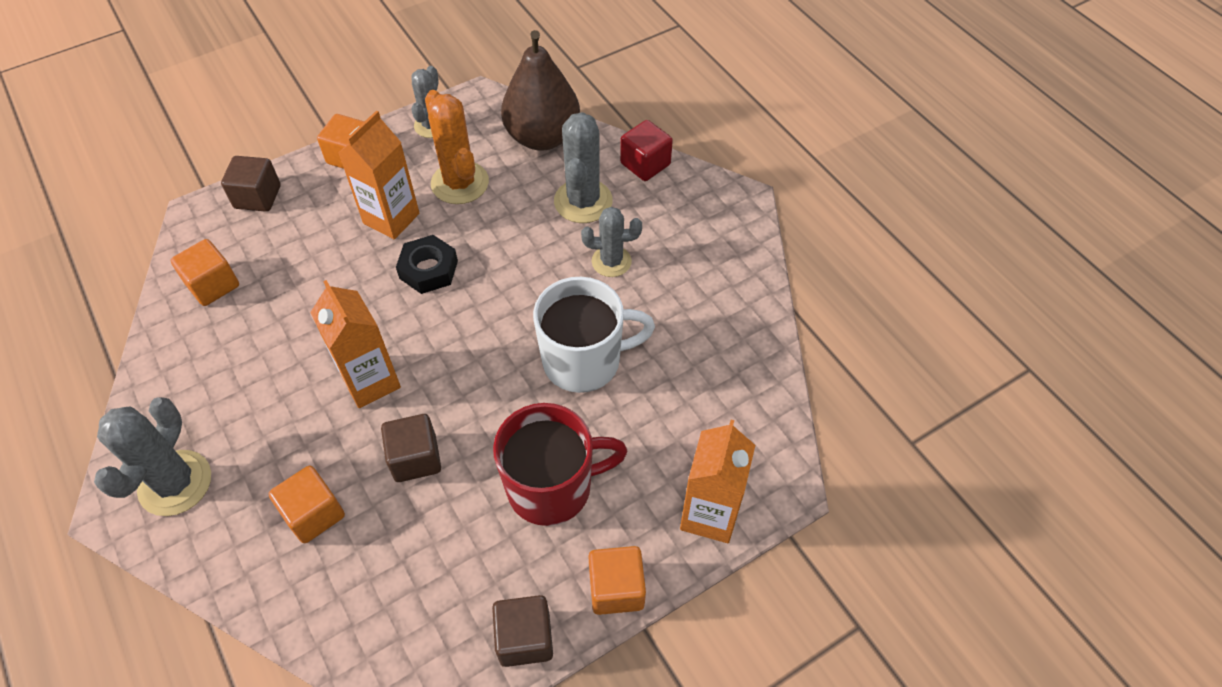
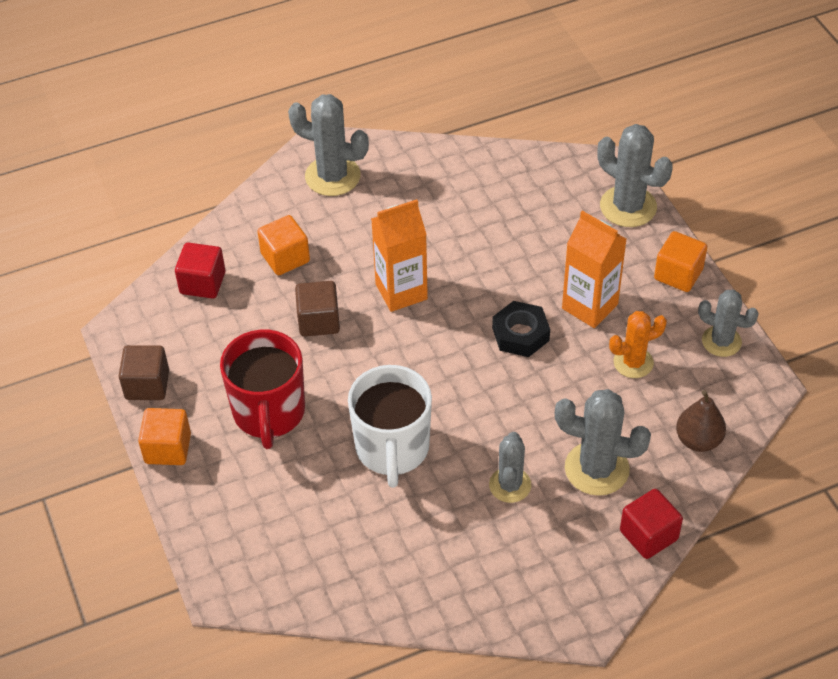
camera: 100 degrees right, 5 degrees down
(213, 285) = (524, 183): orange cube -> none
(258, 197) = (628, 207): brown cube -> grey cactus
(354, 607) = (202, 283): none -> red cube
(460, 183) = (633, 362): orange cactus -> orange cactus, size x0.65
(542, 137) = (698, 440): brown pear -> brown pear, size x0.56
(709, 514) = (213, 525): orange carton -> none

